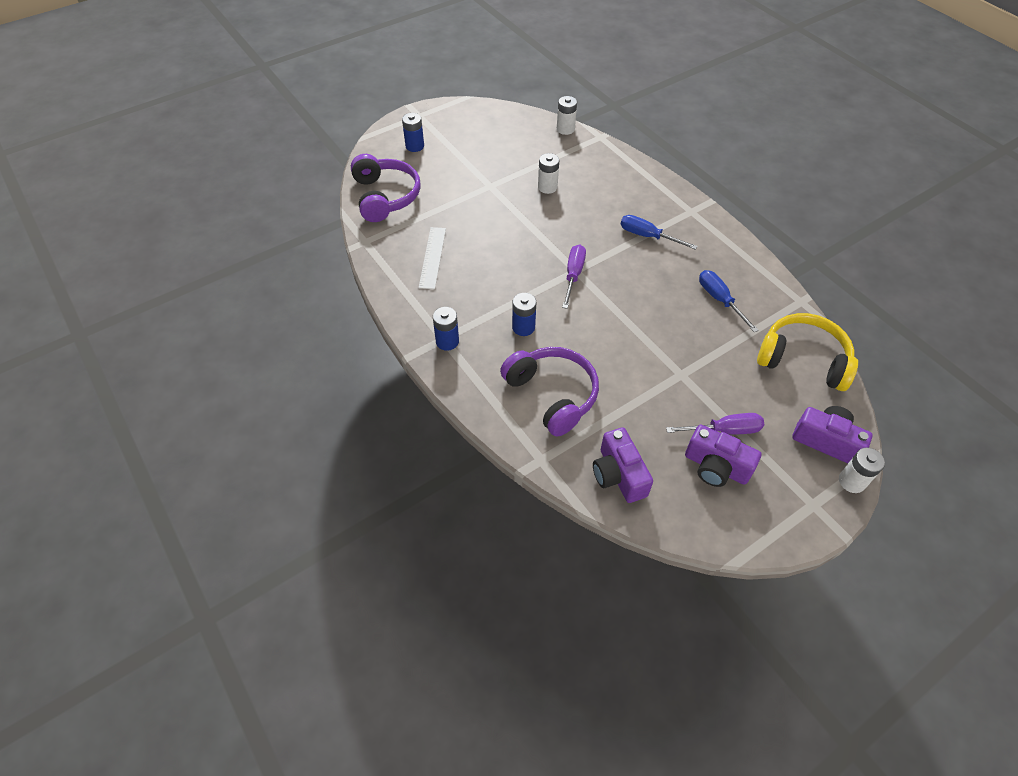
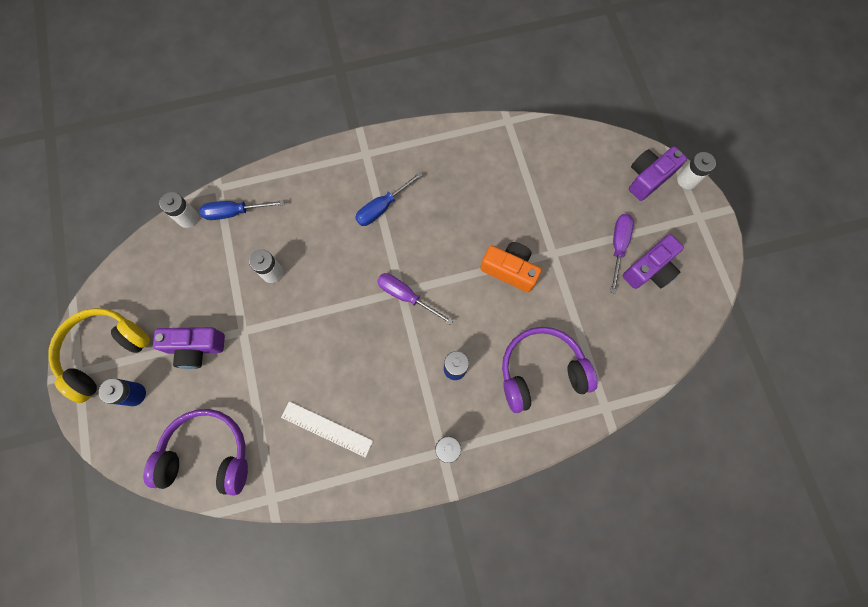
camera: 70 degrees left, 20 degrees up
(618, 475) = (637, 349): purple camera -> purple camera (196, 348)
(642, 343) = (509, 270): none -> orange camera
(719, 300) = (483, 183): blue screwdriver -> blue screwdriver (235, 212)
(803, 359) = (568, 152): yellow headphones -> yellow headphones (104, 352)

